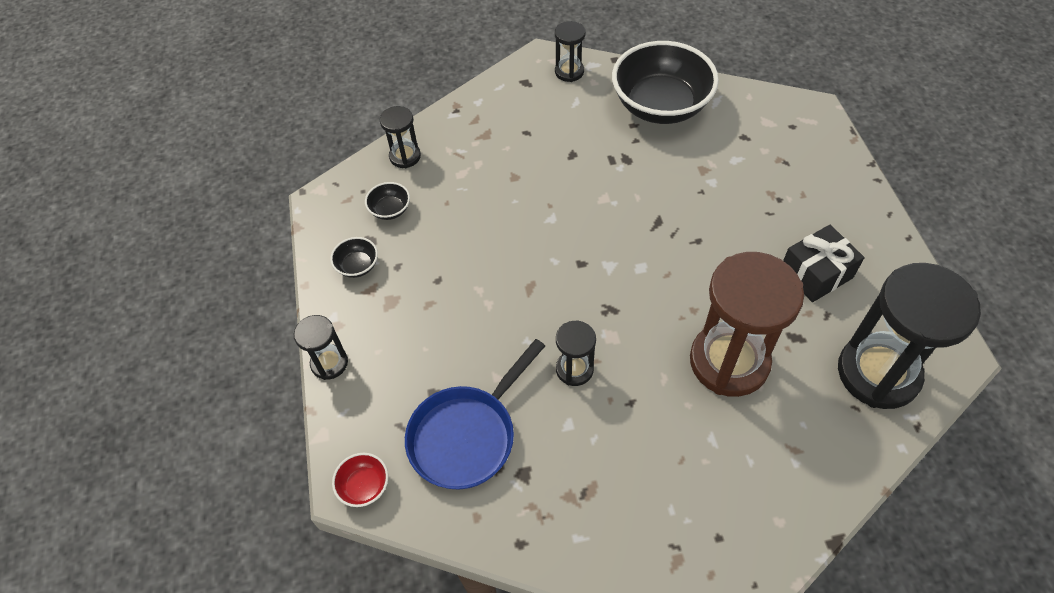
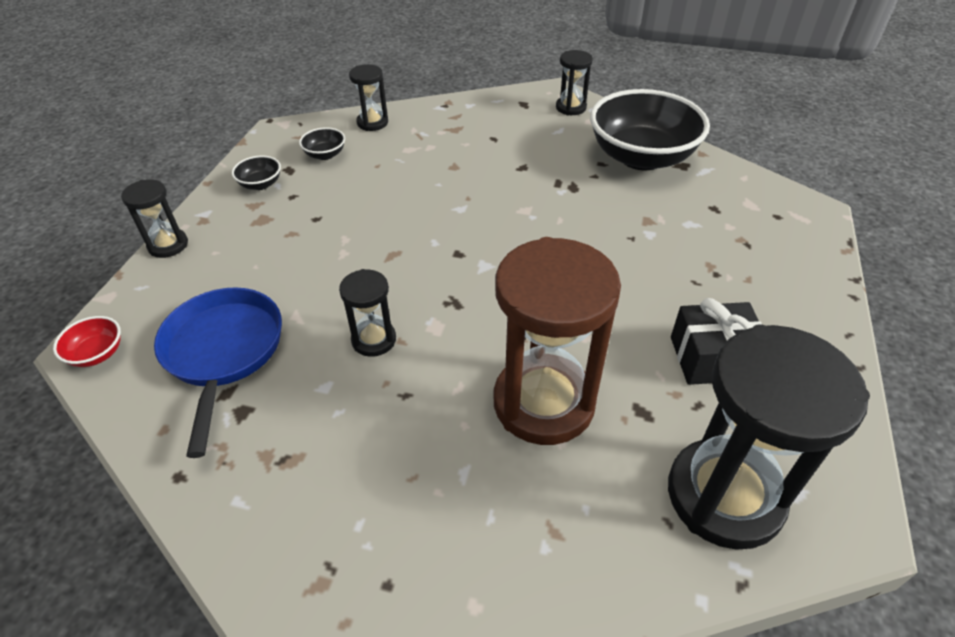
camera: 25 degrees right, 10 degrees down
(467, 435) = (223, 352): blue pan -> blue pan turned 105 degrees clockwise

